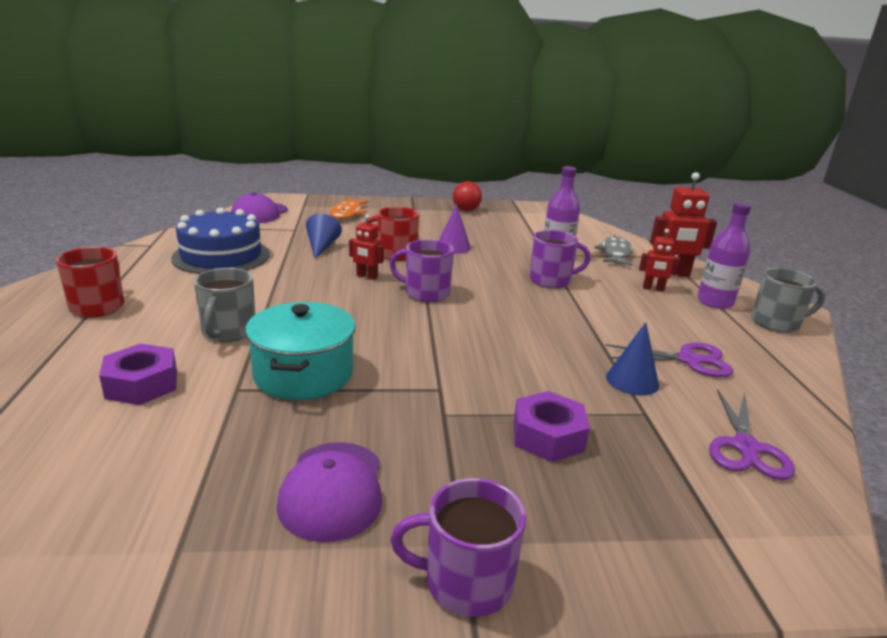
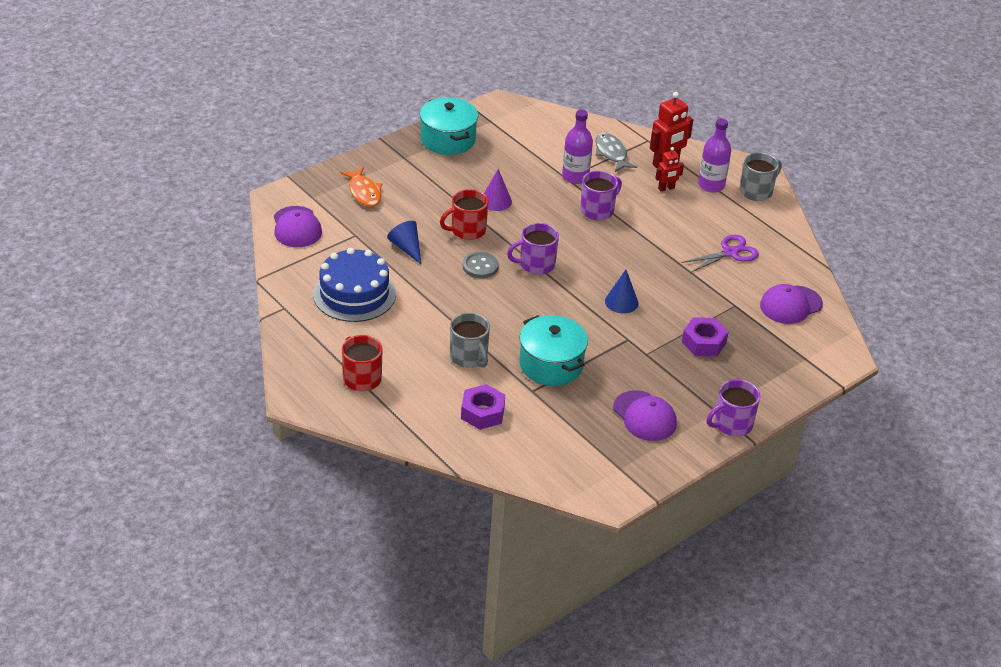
camera: 35 degrees left, 15 degrees up
(366, 277) = (480, 266): red robot -> grey button
(466, 210) = (448, 139): red ball -> turquoise pot
(632, 380) = (713, 284): blue cone -> blue cone (621, 302)
(746, 448) = (790, 305): purple scissors -> purple cap

